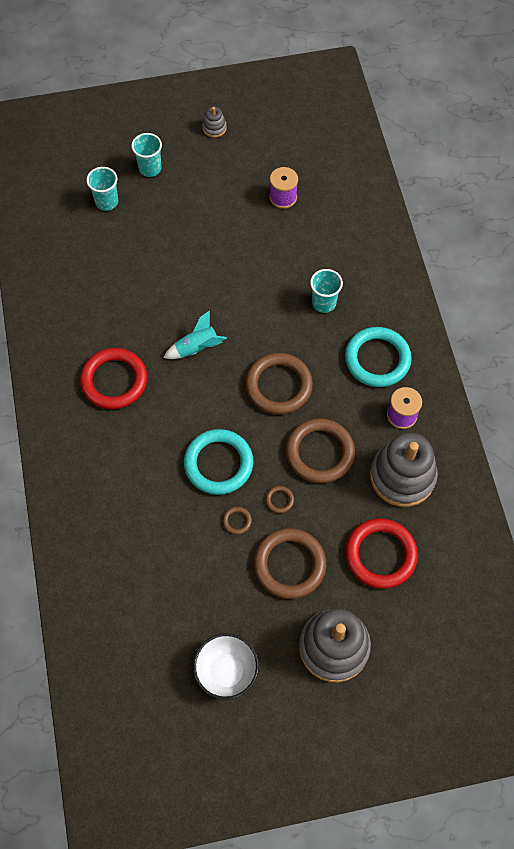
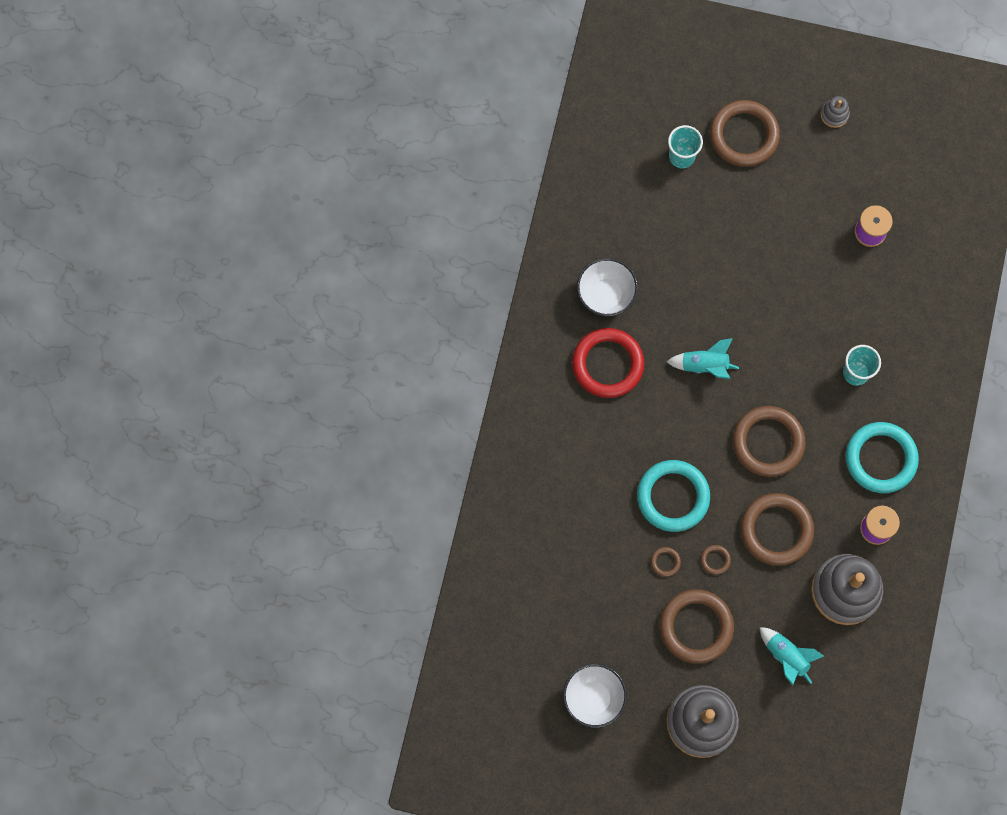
camera: 25 degrees right, 10 degrees up
(89, 328) = (605, 295): none -> white bowl
(150, 168) = (744, 135): turquoise cup -> brown ring
(380, 555) = (786, 657): red ring -> turquoise rocket

